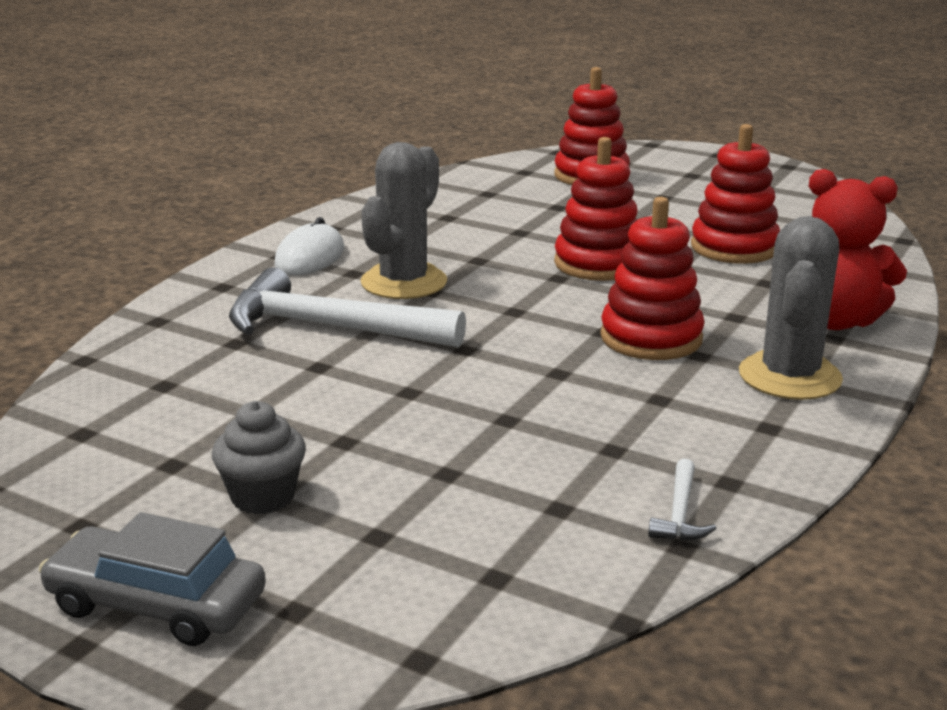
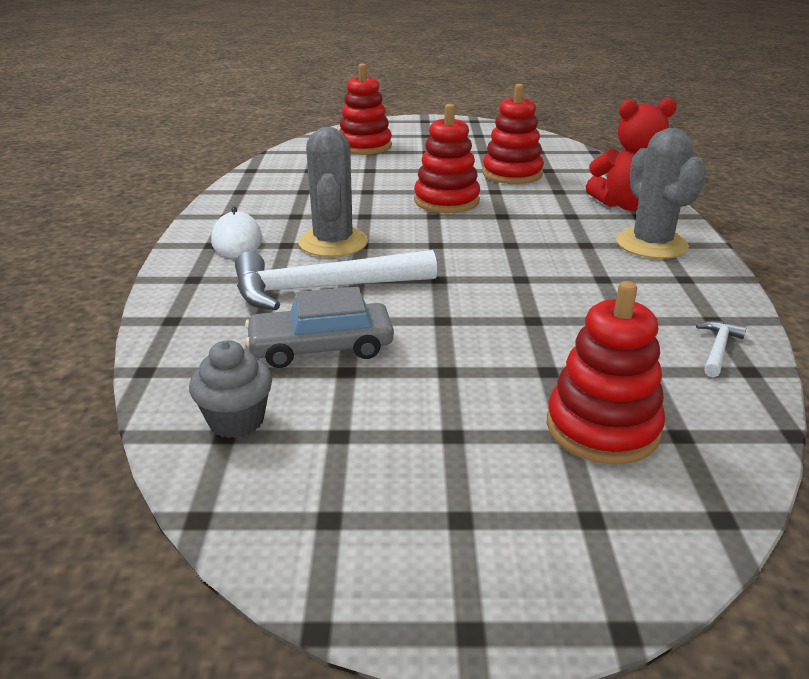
camera: 30 degrees left, 5 degrees up
(156, 603) = (484, 561): grey car -> grey car (321, 347)
(263, 496) = (446, 435): grey cupcake -> grey cupcake (236, 421)
(651, 338) = (544, 241): red stacking toy -> red stacking toy (602, 428)
(680, 513) = (718, 349): white hammer -> white hammer turned 135 degrees counterclockwise

